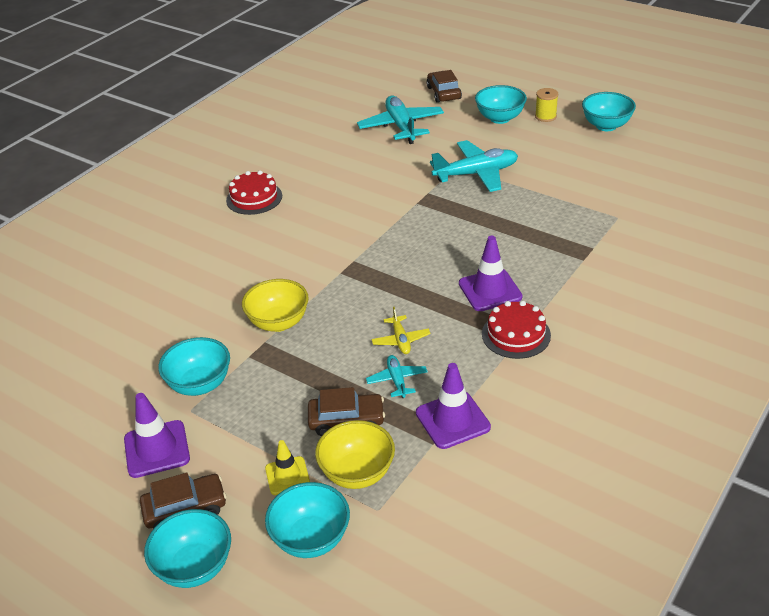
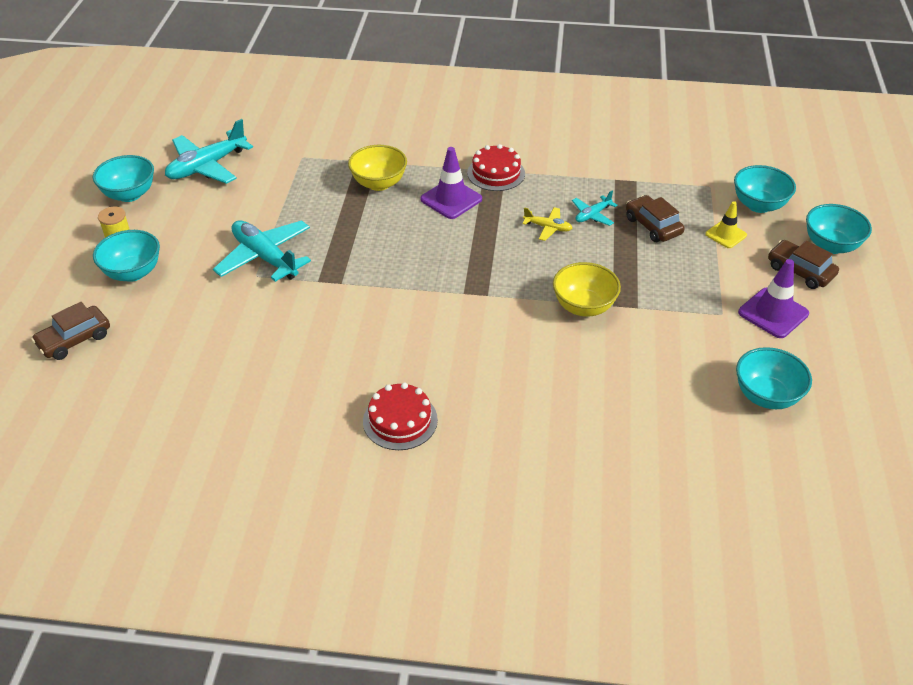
camera: 120 degrees left, 5 degrees up
(200, 384) = (693, 322): turquoise bowl -> turquoise bowl (766, 396)
(357, 473) = (692, 204): yellow bowl -> yellow bowl (379, 183)
(401, 126) = (178, 350): turquoise plane -> turquoise plane (207, 166)
(401, 340) = (548, 228): yellow plane -> yellow plane turned 60 degrees clockwise
(452, 420) = (607, 178): purple traffic cone -> none

